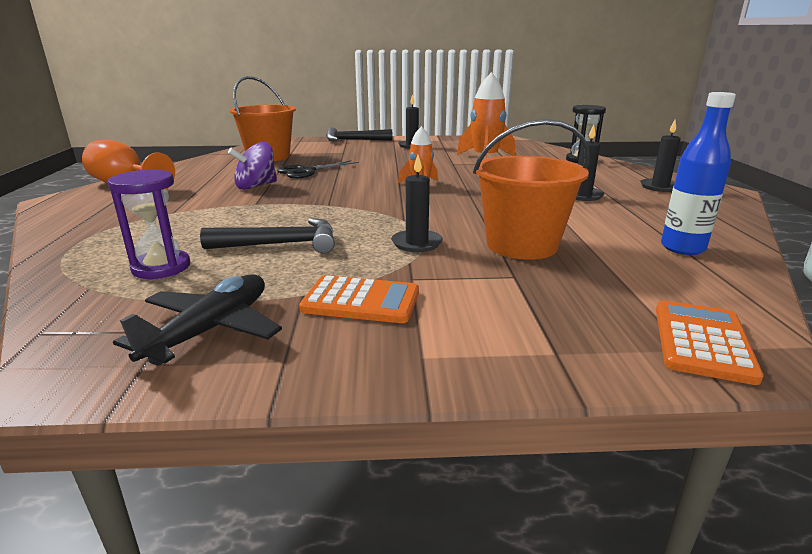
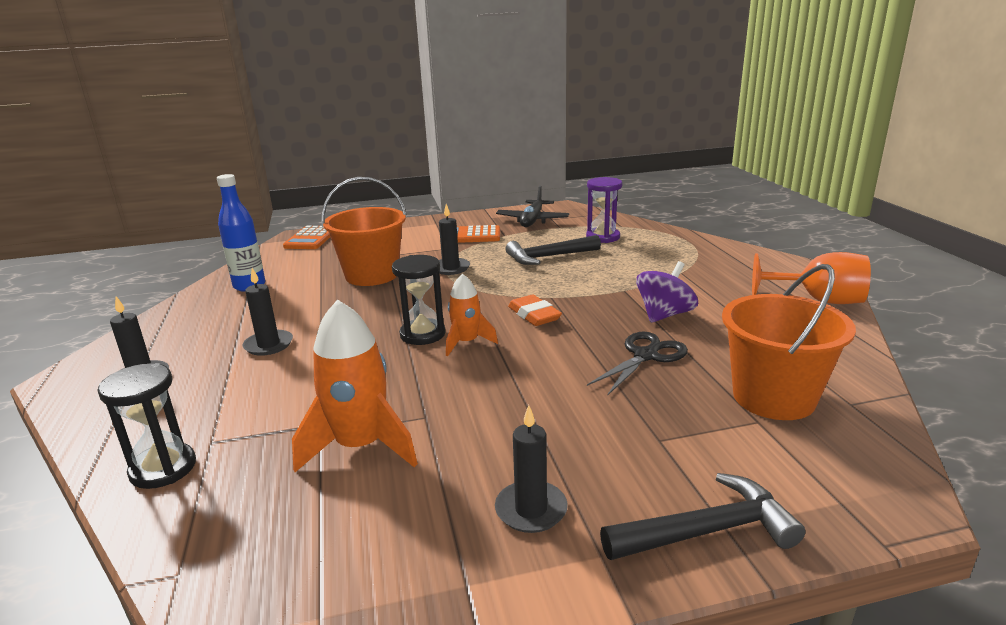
camera: 170 degrees right, 0 degrees up
(357, 194) = (534, 315): none -> orange eraser
(454, 191) = (422, 334): none -> black hourglass

